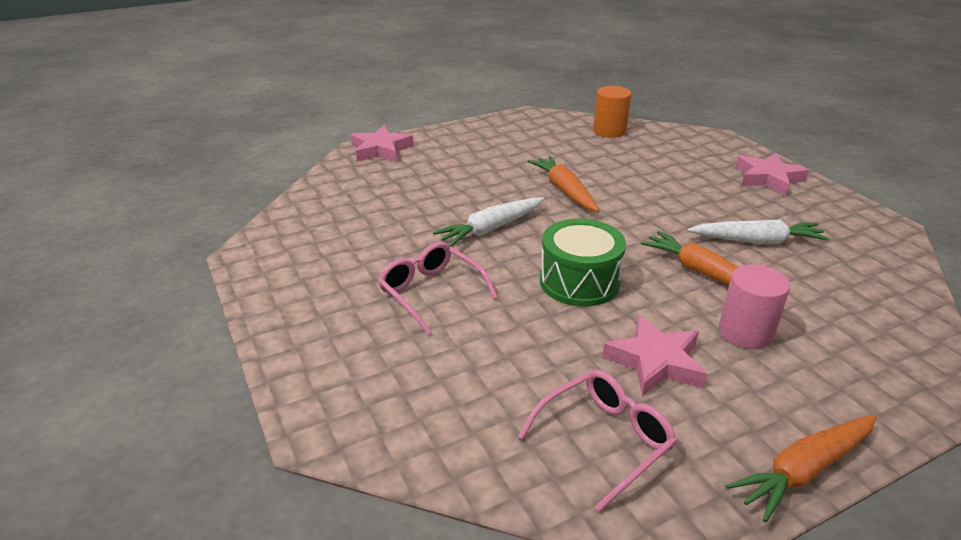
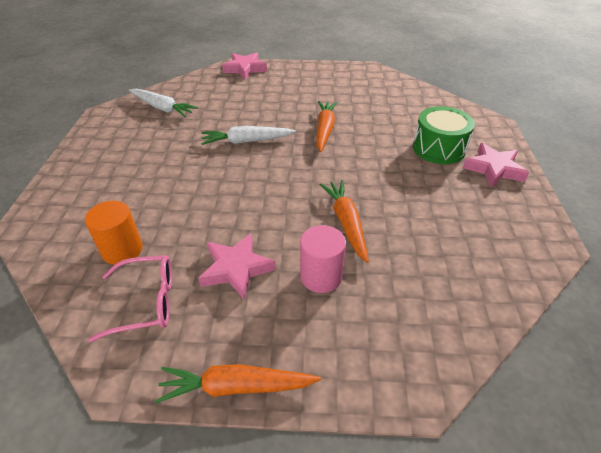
camera: 30 degrees right, 10 degrees up
(431, 292) = (165, 170): pink glasses -> none
(579, 281) = (256, 196): green drum -> green drum (438, 148)
(609, 131) = (412, 95): orange cylinder -> orange cylinder (122, 250)
(757, 241) = (418, 214): white carrot -> white carrot (162, 108)

